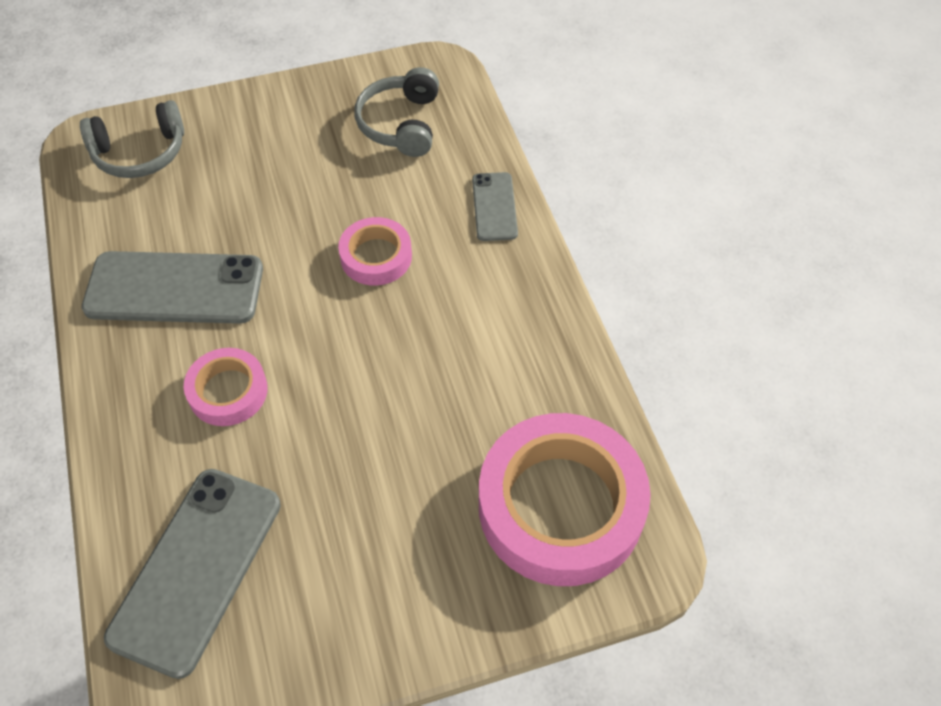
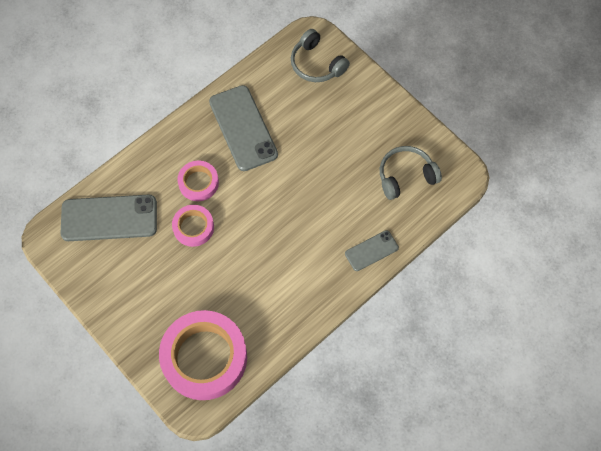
camera: 65 degrees right, 10 degrees up
(376, 256) = (308, 208): pink tape -> pink tape (193, 227)

